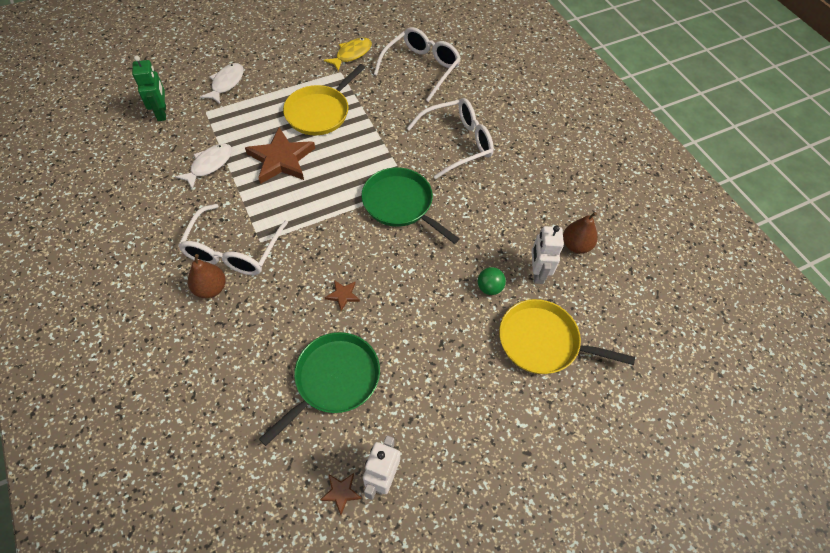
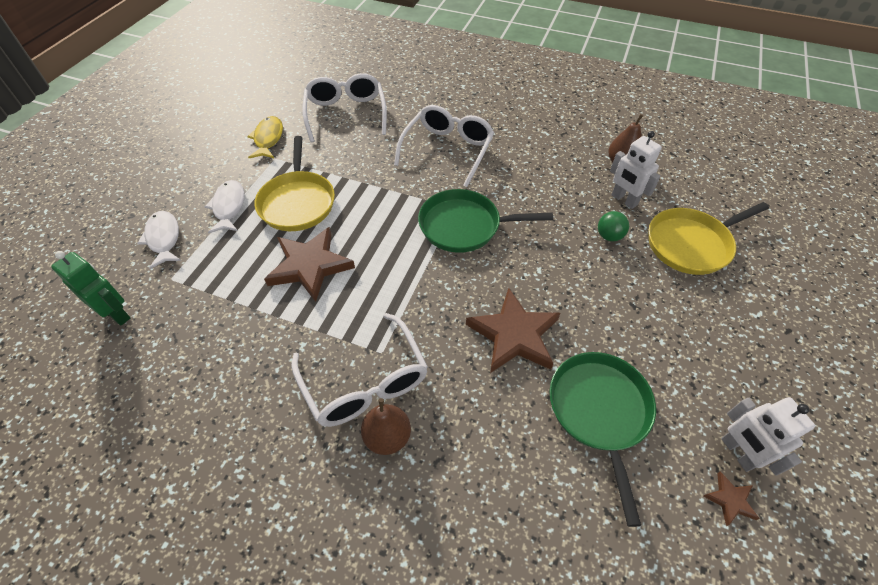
camera: 40 degrees left, 5 degrees down
(209, 165) = (238, 324): white fish -> white fish (229, 207)
(343, 295) = (514, 335): brown star -> brown star, size x2.27

